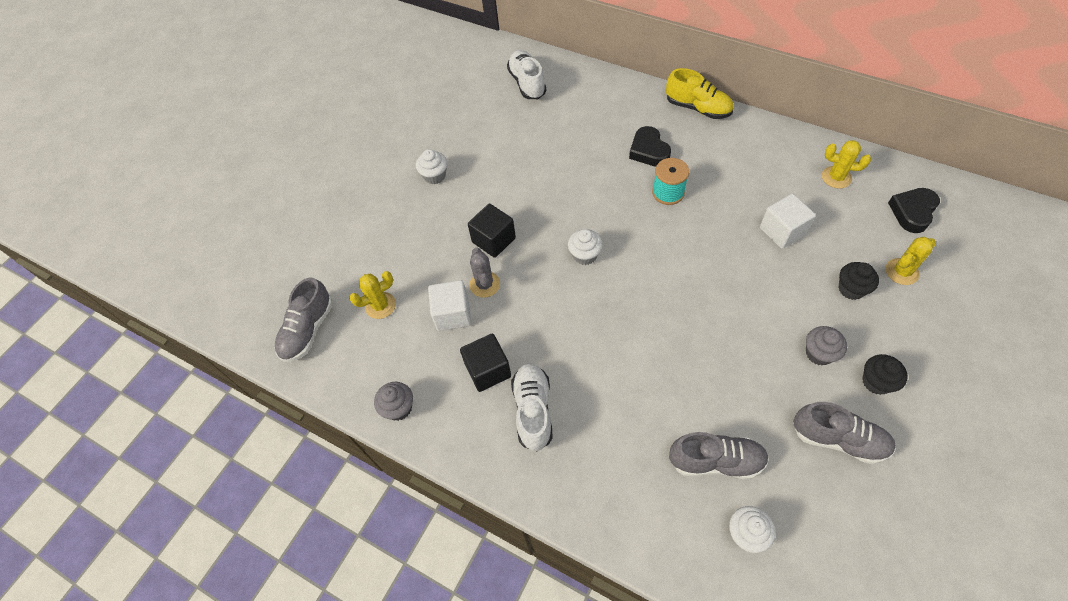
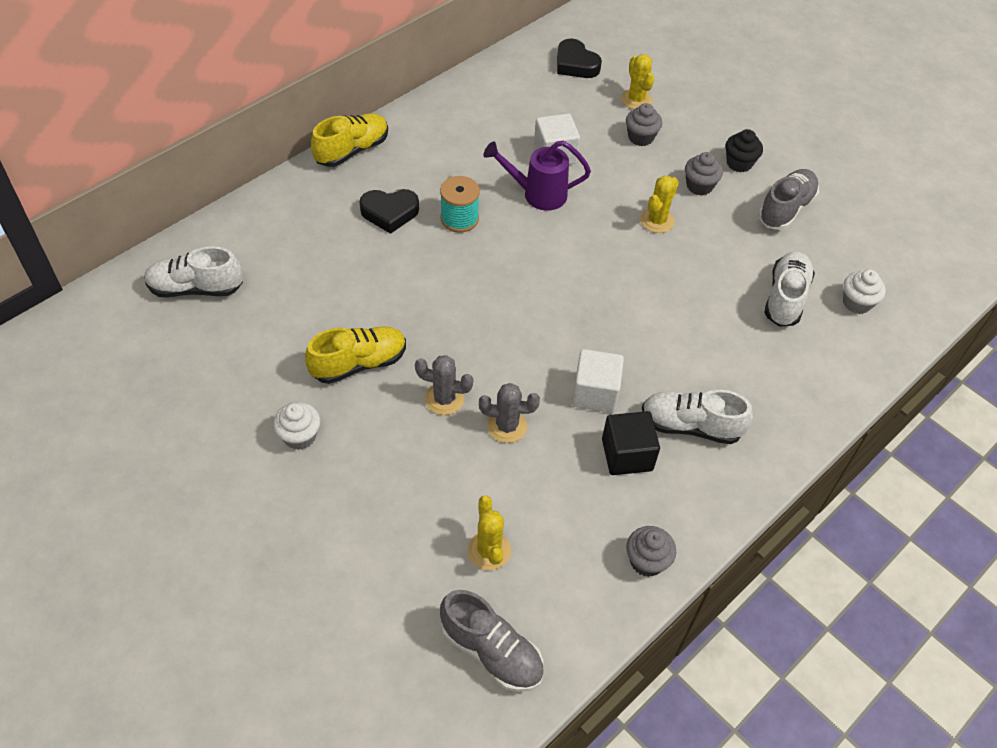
camera: 80 degrees left, 5 degrees down
(452, 314) = (536, 471): white cube -> white cube (595, 393)
(493, 240) = (444, 399): black cube -> grey cactus
(503, 184) = (359, 363): none -> yellow shoe
(585, 255) = (509, 318): white cupcake -> none
(716, 461) = (785, 298): grey shoe -> white shoe
(726, 233) = (538, 194): none -> purple watering can
(836, 177) = (509, 92): yellow cactus -> yellow cactus (657, 221)
(851, 289) = (640, 137): black cupcake -> grey cupcake

